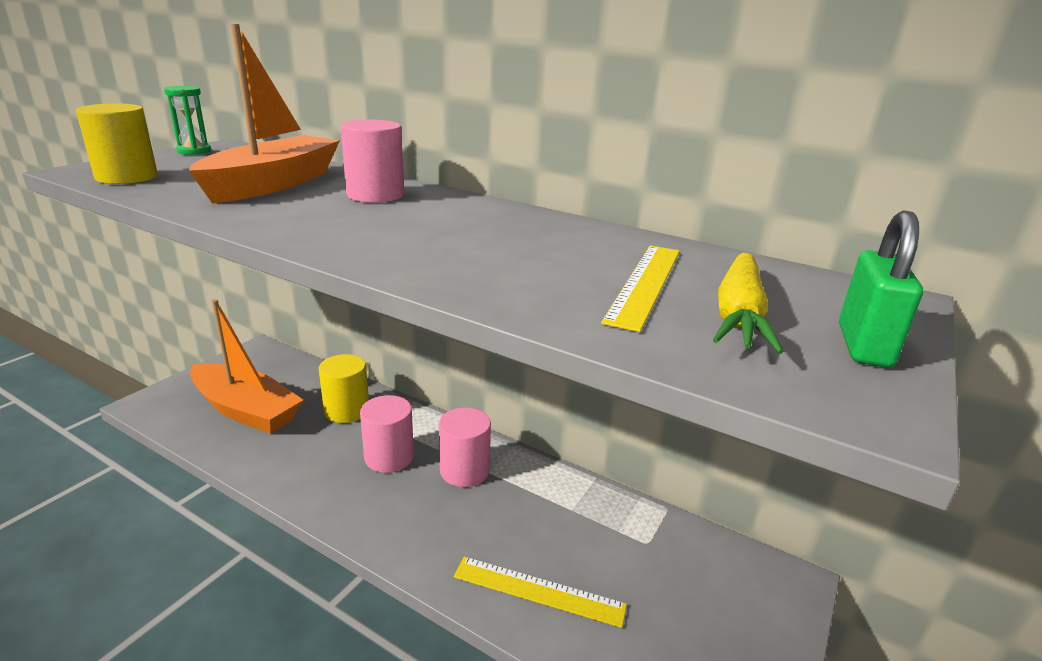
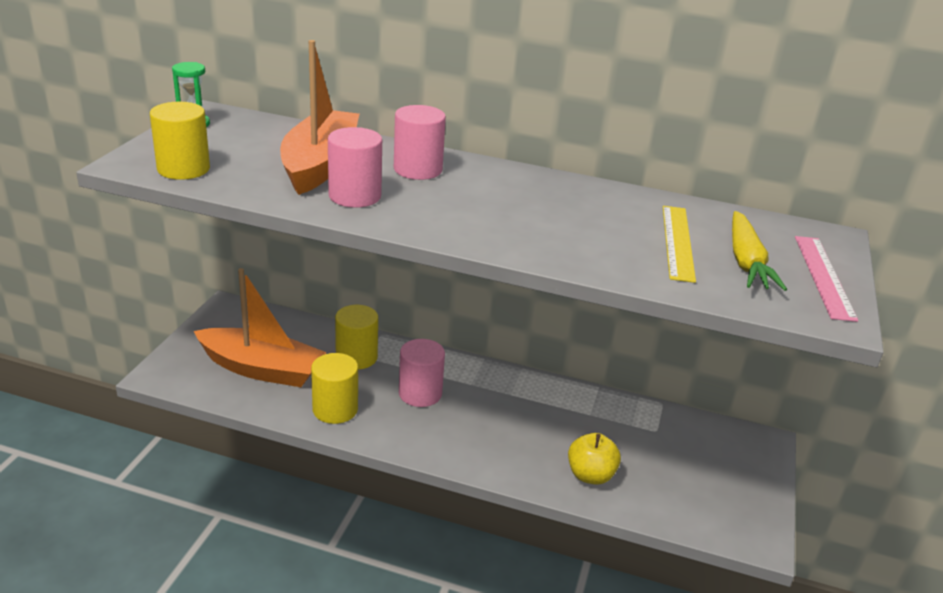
camera: 15 degrees left, 5 degrees up
(288, 462) = (335, 409): none -> yellow cylinder
(464, 470) = (490, 396): pink cylinder -> pink cylinder (355, 196)
(538, 591) = (590, 475): yellow ruler -> yellow apple
(863, 345) = (823, 276): green padlock -> pink ruler

